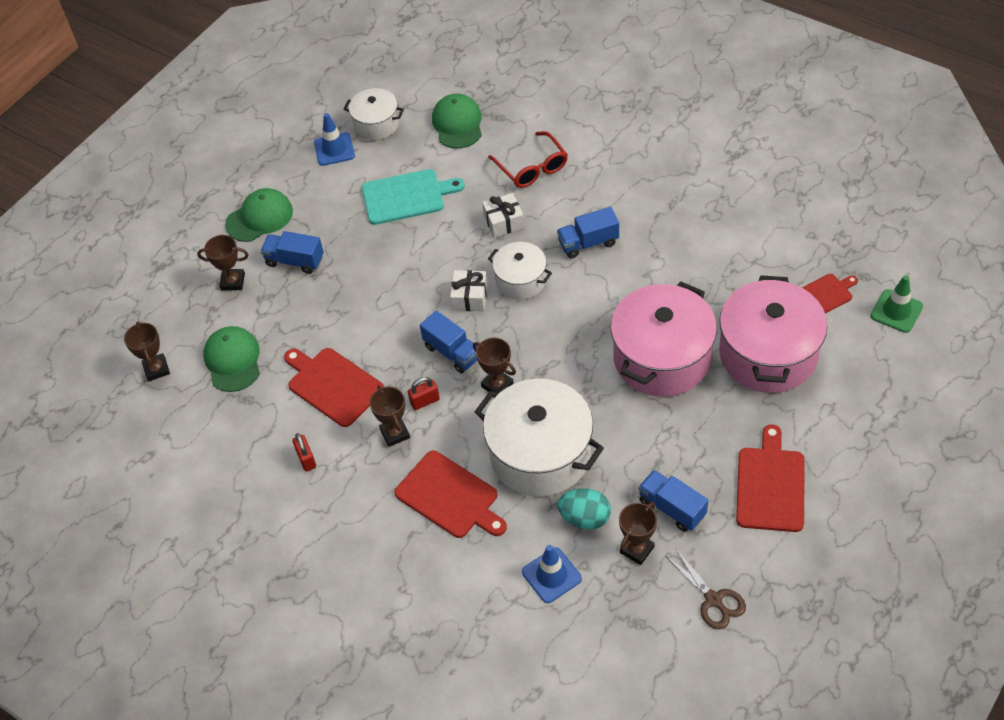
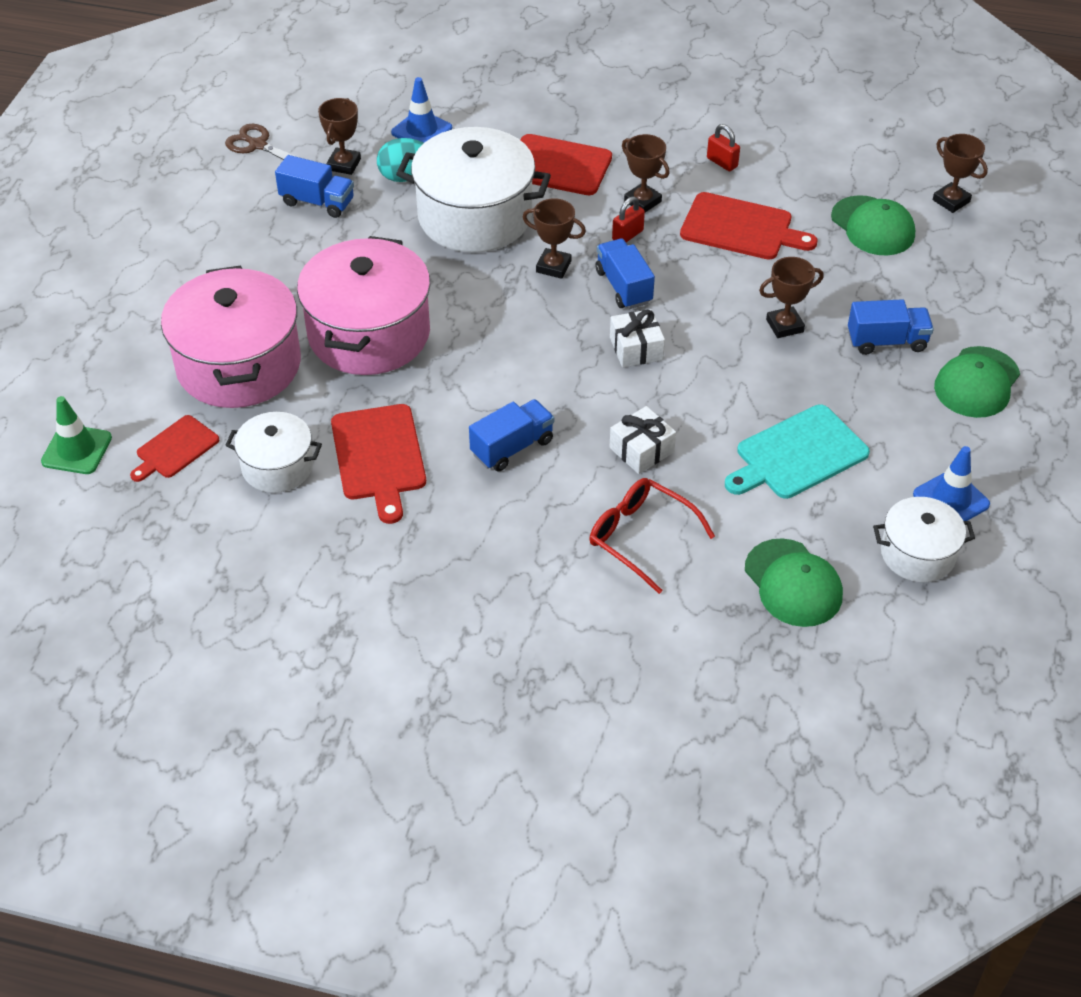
camera: 155 degrees right, 5 degrees down
(233, 282) = (944, 302): brown trophy -> brown trophy (784, 326)
(452, 352) = (623, 287): blue truck -> blue truck turned 45 degrees clockwise
(520, 280) = (581, 382): white pot -> white pot (277, 466)
(770, 485) = (215, 241): red cutting board -> red cutting board (379, 457)

